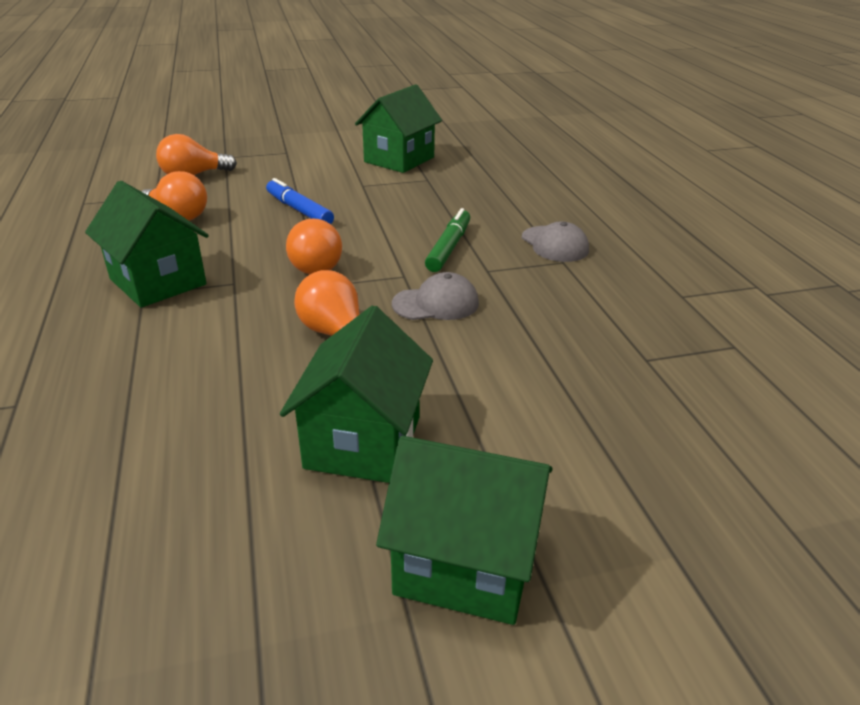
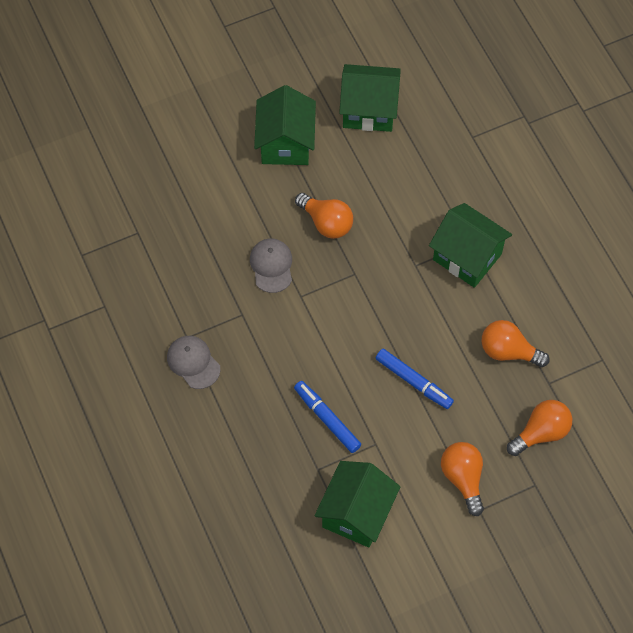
camera: 170 degrees right, 30 degrees up
(316, 265) = (367, 298): orange light bulb -> orange light bulb (463, 478)
(406, 200) = (327, 419): none -> blue marker
(436, 303) = (271, 266): grey cap -> grey cap turned 105 degrees clockwise
(448, 248) = (275, 341): green marker -> none
(465, 564) = (226, 89): green house -> green house (369, 110)

